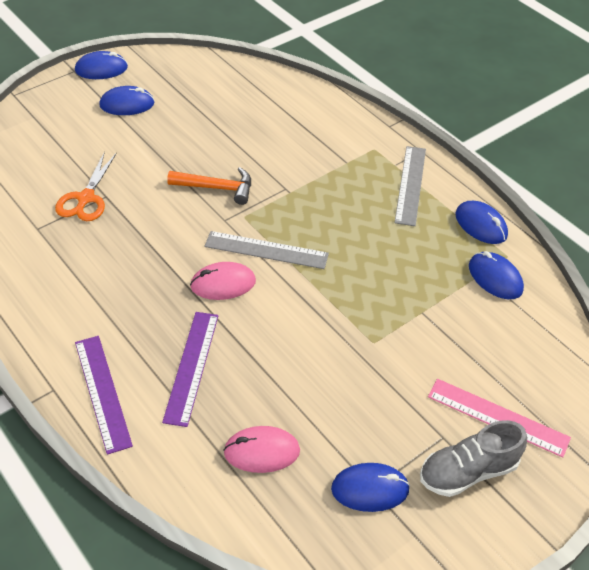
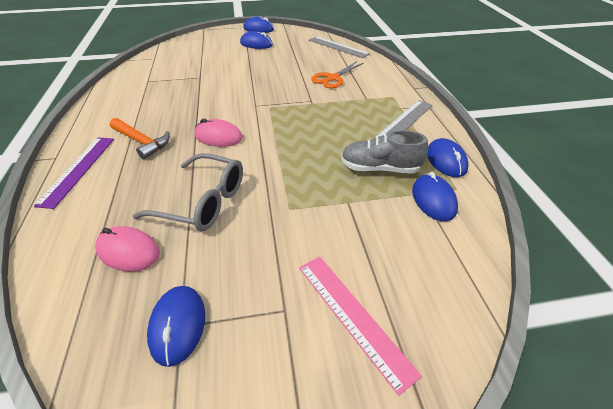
camera: 30 degrees right, 5 degrees down
(86, 198) = (188, 75): orange scissors -> orange scissors (333, 78)
(191, 367) = (146, 176): purple ruler -> none
(217, 188) = (267, 89): orange hammer -> orange hammer (142, 142)
(266, 250) = (265, 128): grey ruler -> grey ruler (338, 47)
(284, 371) = (203, 202): none -> grey glasses
(370, 489) = (177, 325): blue mouse -> blue mouse turned 60 degrees clockwise
(468, 471) = (282, 356): grey shoe -> grey shoe (380, 168)

